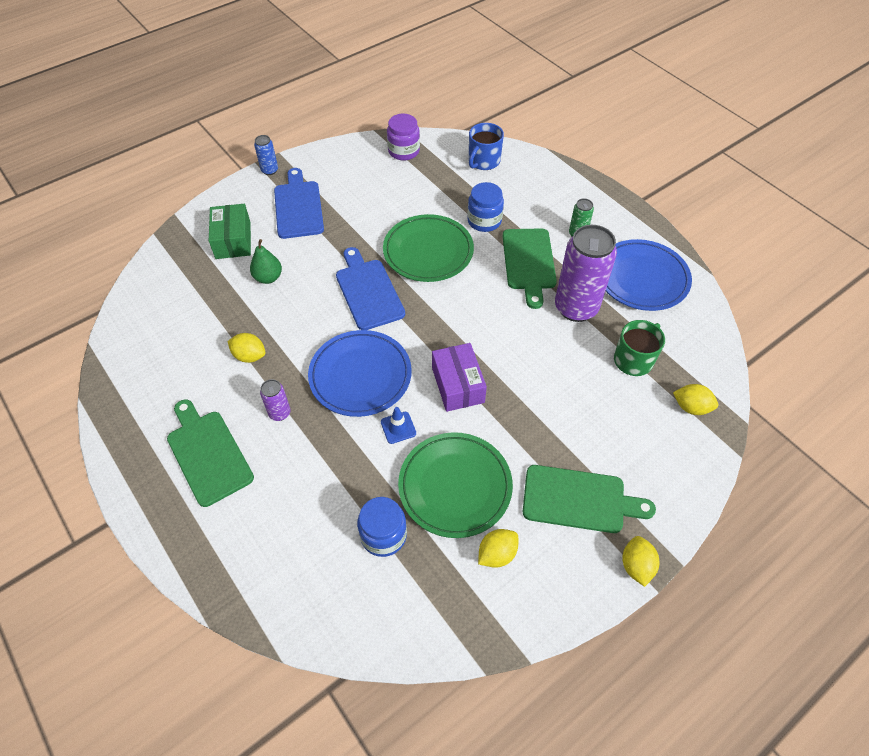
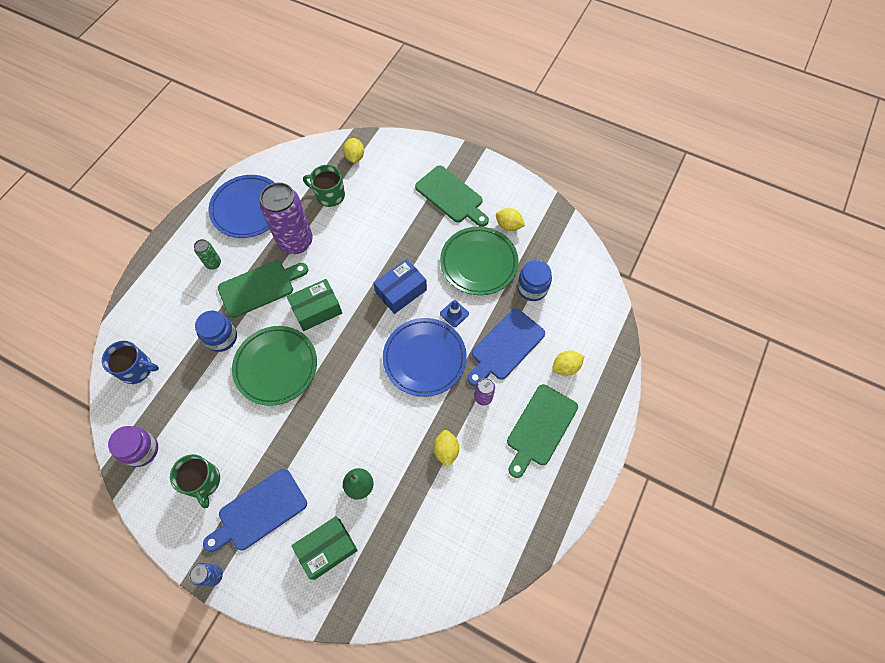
camera: 115 degrees left, 10 degrees up
(350, 180) = (203, 481): none -> green mug
(368, 291) = (340, 393): blue cutting board -> blue cutting board (505, 346)
(457, 385) = (401, 291): purple box -> blue box
(475, 301) = (317, 310): none -> green box
(579, 499) = (451, 196): green cutting board -> green cutting board turned 150 degrees clockwise
(636, 566) = (477, 160): yellow lemon -> yellow lemon (566, 367)

